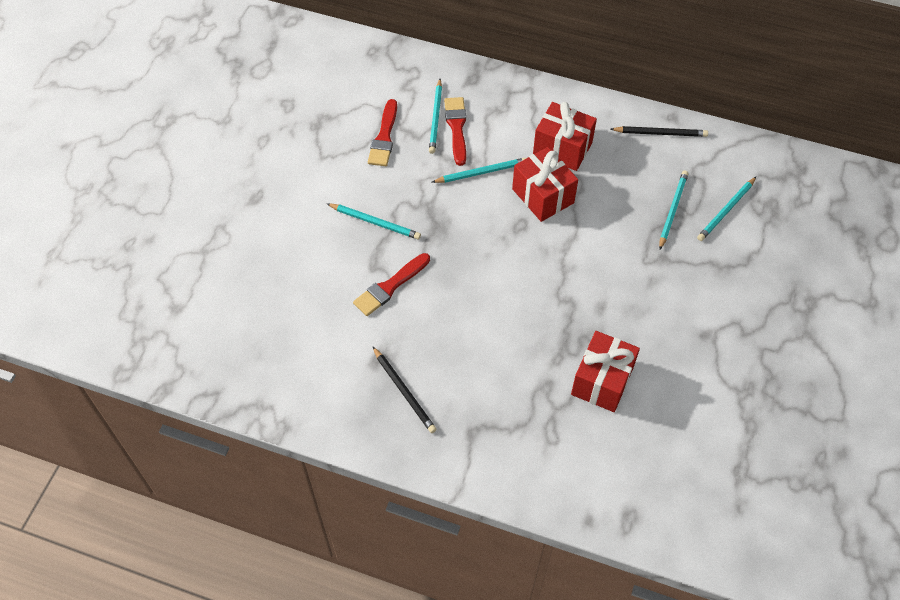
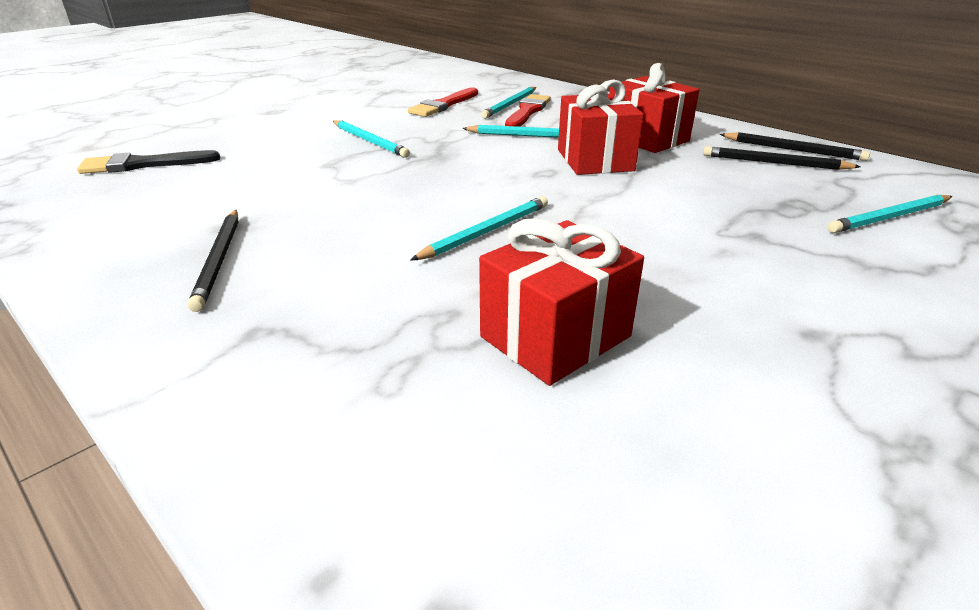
camera: 25 degrees right, 25 degrees down
(247, 315) = (143, 164): none -> black brush
(390, 287) = (327, 179): red brush -> none
(653, 159) = (774, 163): none -> black pencil
(672, 210) = (790, 201): turquoise pencil -> turquoise pencil (486, 232)

